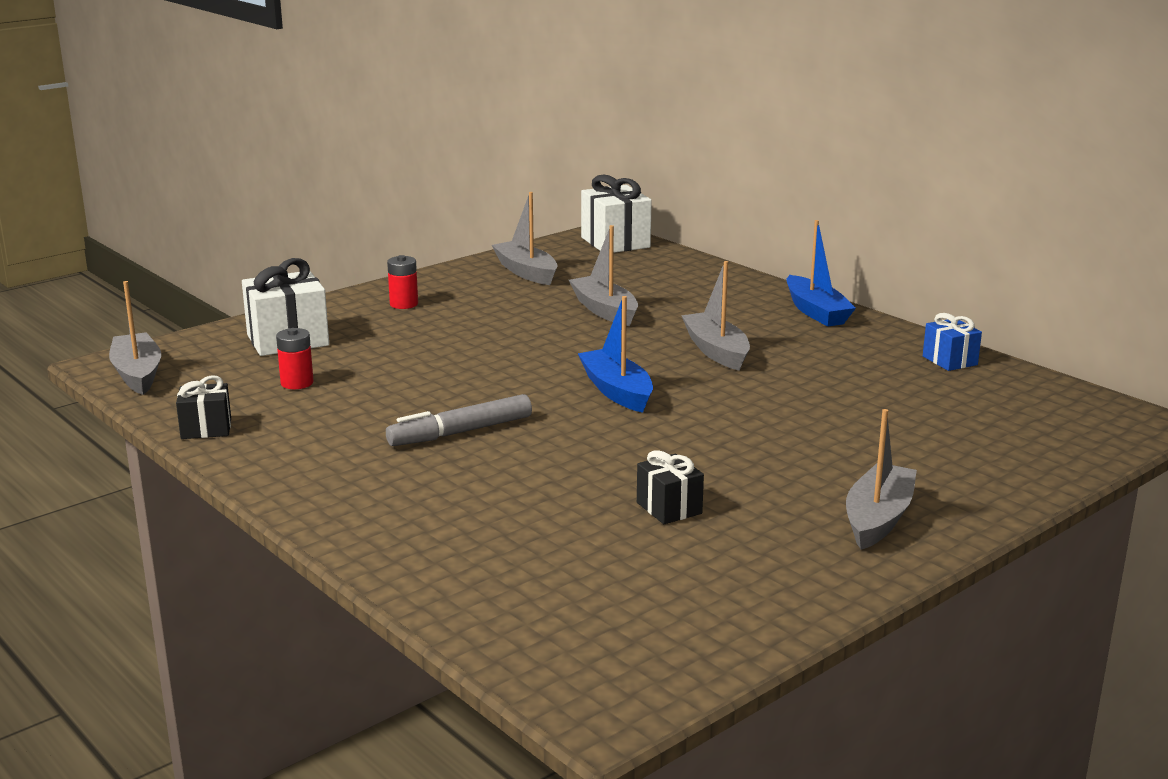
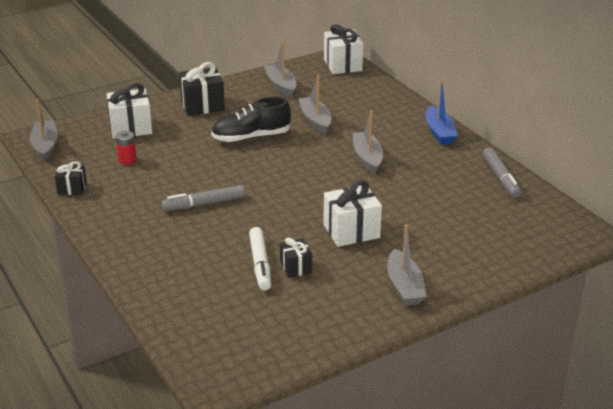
camera: 10 degrees right, 10 degrees up
(404, 304) = (202, 105): red battery -> black gift
(505, 338) = (251, 137): none -> black shoe
(602, 509) = (260, 264): none -> white marker
(616, 391) = (299, 183): blue boat -> none
(741, 449) = (351, 231): none -> white gift
(878, 518) = (404, 286): grey boat -> grey boat turned 135 degrees clockwise
(949, 360) = (501, 178): blue gift -> grey marker

